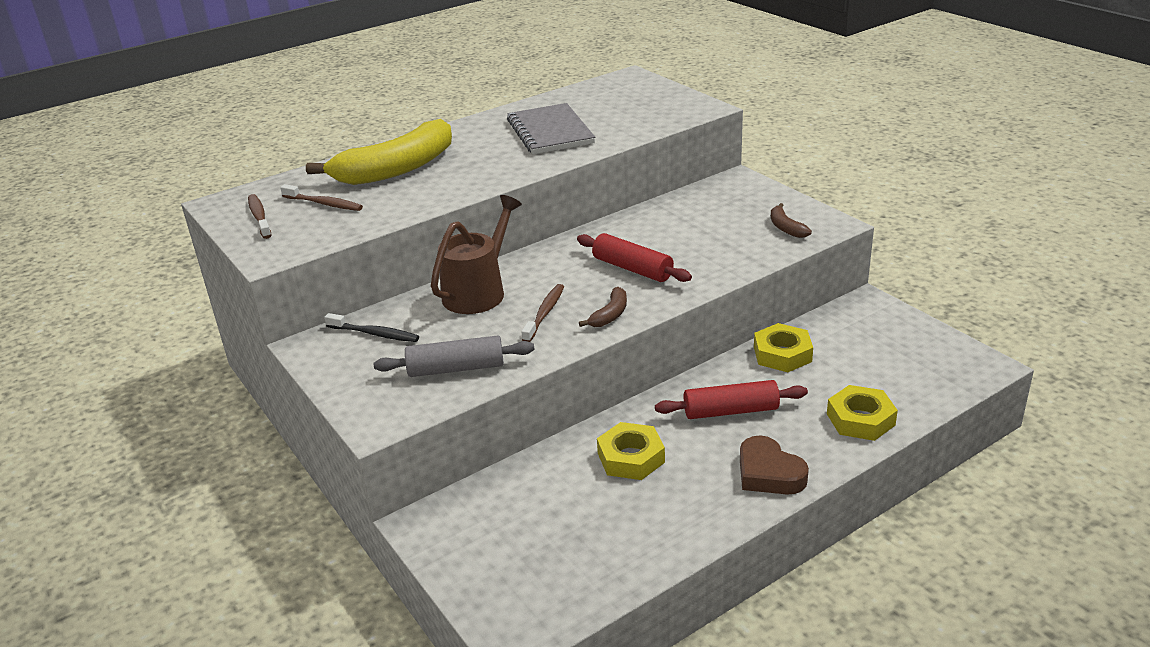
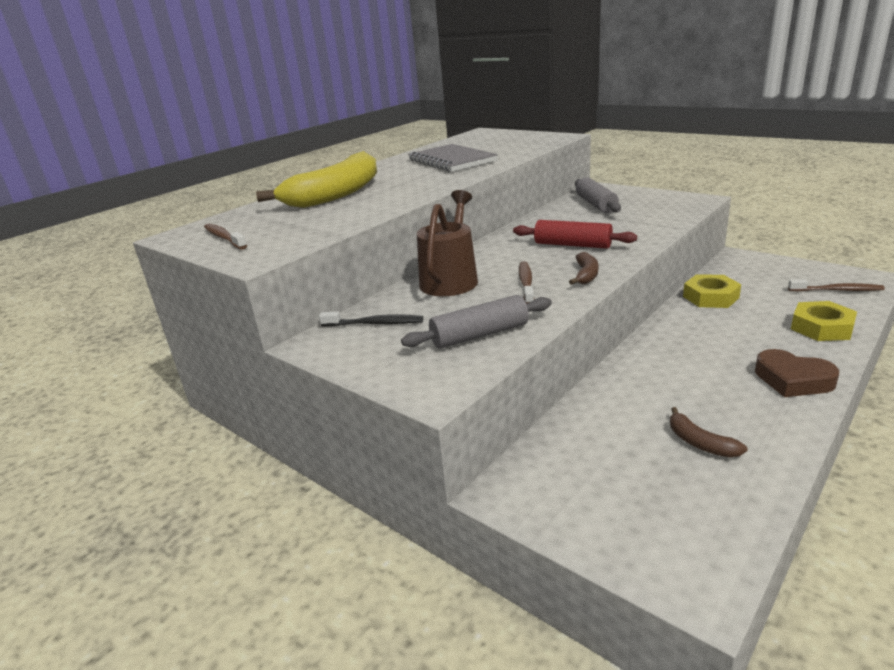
camera: 15 degrees left, 5 degrees down
(324, 204) = (284, 221): brown toothbrush -> brown toothbrush (836, 290)
(631, 458) = (660, 392): yellow nut -> none
(711, 208) = (595, 204): none -> grey rolling pin
(731, 411) = (711, 341): red rolling pin -> none
(786, 228) = (667, 206): brown banana -> brown banana (700, 443)

